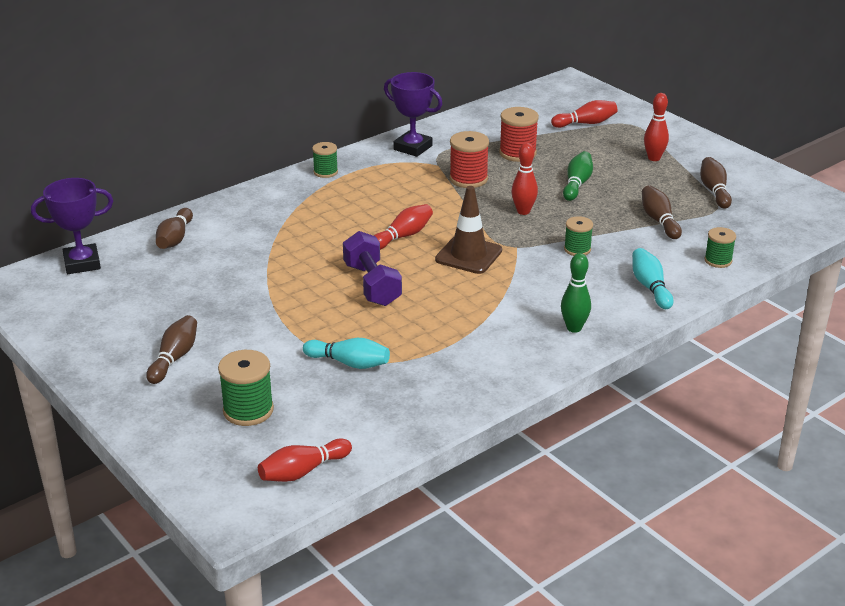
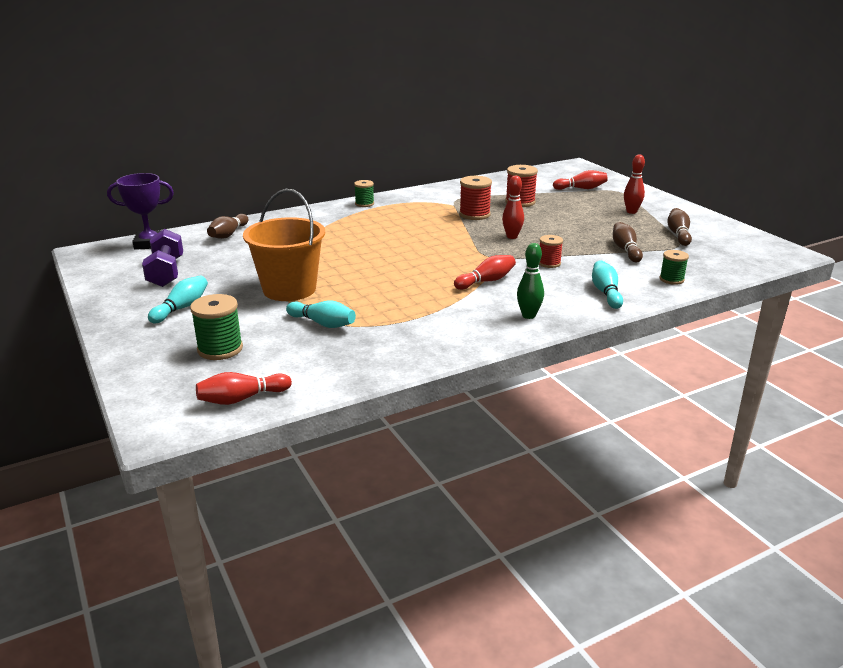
camera: 10 degrees right, 5 degrees down
(174, 358) = (181, 308): brown bowling pin -> turquoise bowling pin
(289, 317) = (289, 289): none -> orange bucket
(372, 285) = (367, 273): purple dumbbell -> purple dumbbell (166, 272)
(403, 236) = (407, 245): red bowling pin -> red bowling pin (486, 281)
(413, 148) = (438, 194): purple trophy -> none
(468, 255) = (455, 260): brown traffic cone -> none
(577, 184) = (562, 223): green bowling pin -> none
(577, 249) = (549, 263): green spool -> red spool

